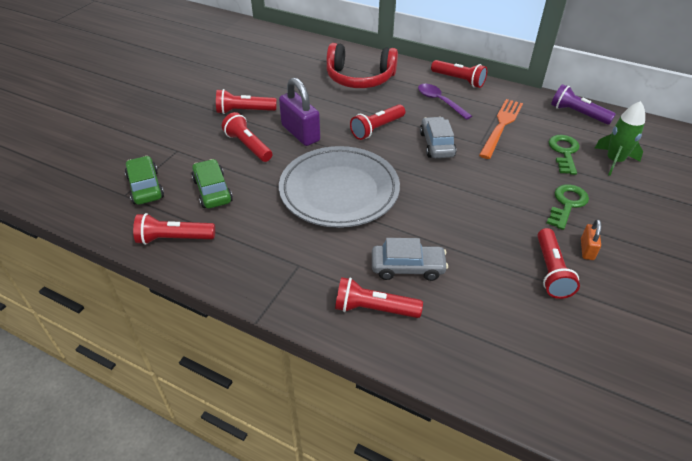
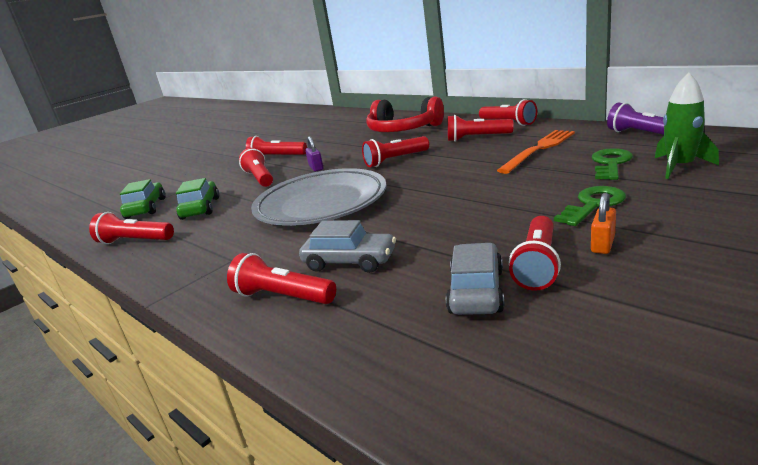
camera: 20 degrees right, 20 degrees down
(300, 133) = (316, 167): purple padlock -> purple padlock, size x0.51
(436, 144) = (453, 167): grey car -> grey car (476, 291)
(439, 101) = (477, 138): purple spoon -> red flashlight

